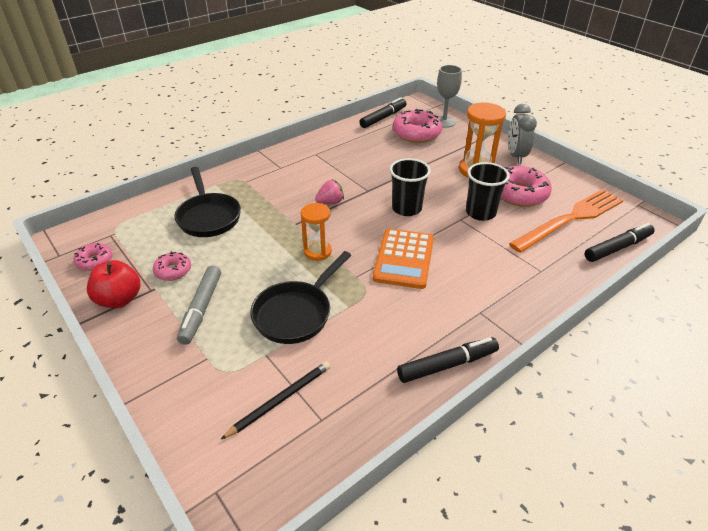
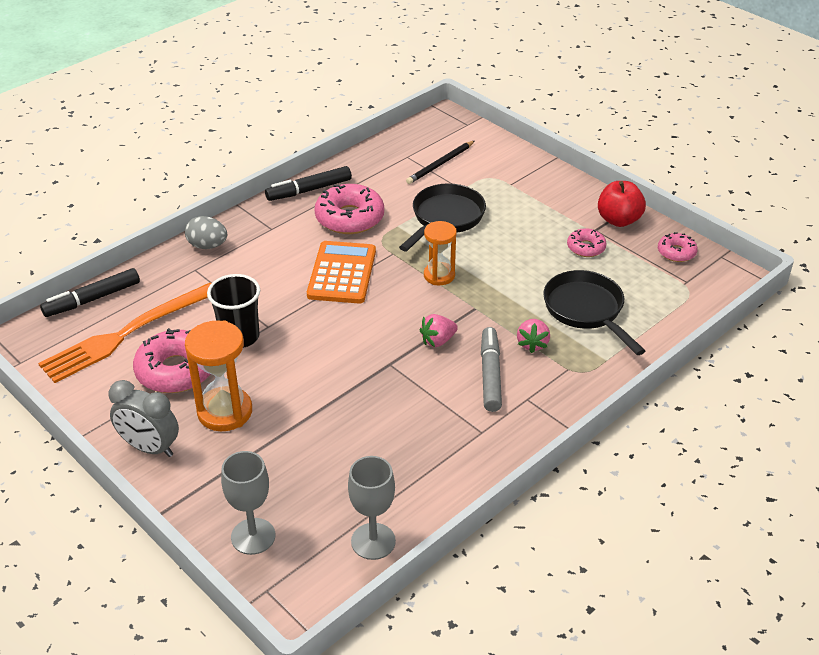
camera: 175 degrees right, 0 degrees up
(201, 308) = (535, 217): grey marker -> grey marker (490, 375)
(262, 197) = (532, 344): none -> pink strawberry
(383, 118) = (373, 541): black marker -> grey goblet
(406, 208) = (336, 337): black cup -> none
(416, 133) = (310, 496): pink donut -> pink donut (349, 218)
(516, 156) = (150, 448): grey clock -> grey clock turned 120 degrees clockwise
(539, 295) = (207, 246): none -> grey egg

